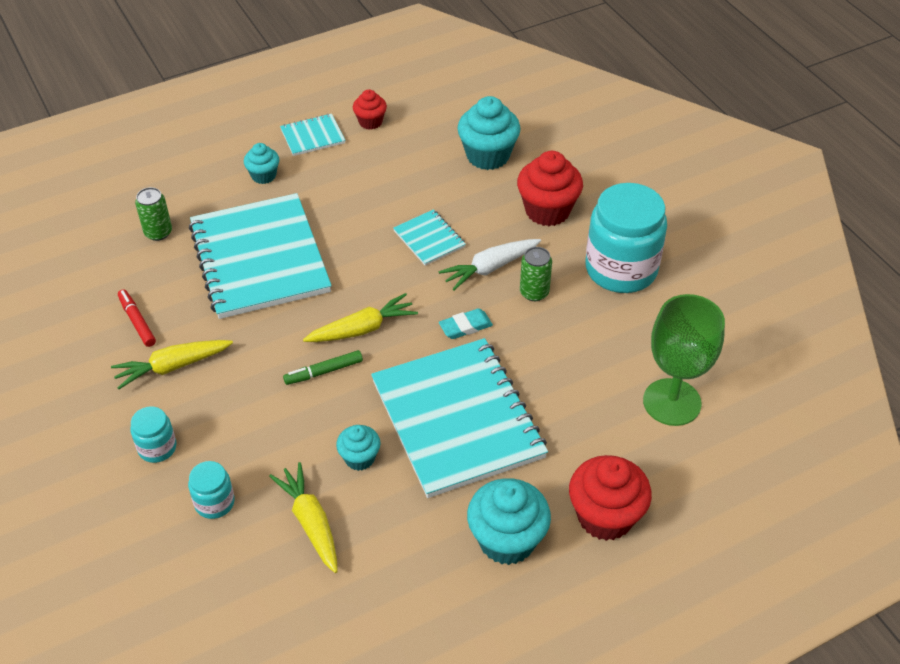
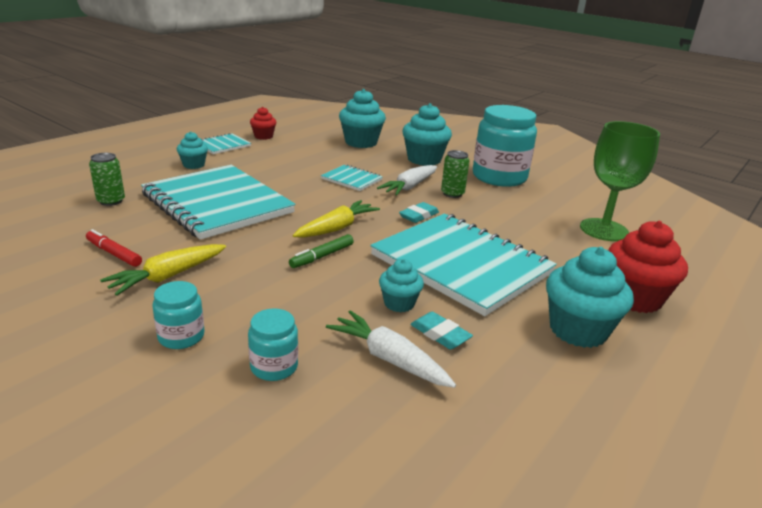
camera: 25 degrees left, 20 degrees down
(310, 522) = (389, 359): yellow carrot -> white carrot
(372, 507) = (440, 334): none -> turquoise eraser
(547, 211) = (424, 159): red cupcake -> turquoise cupcake

